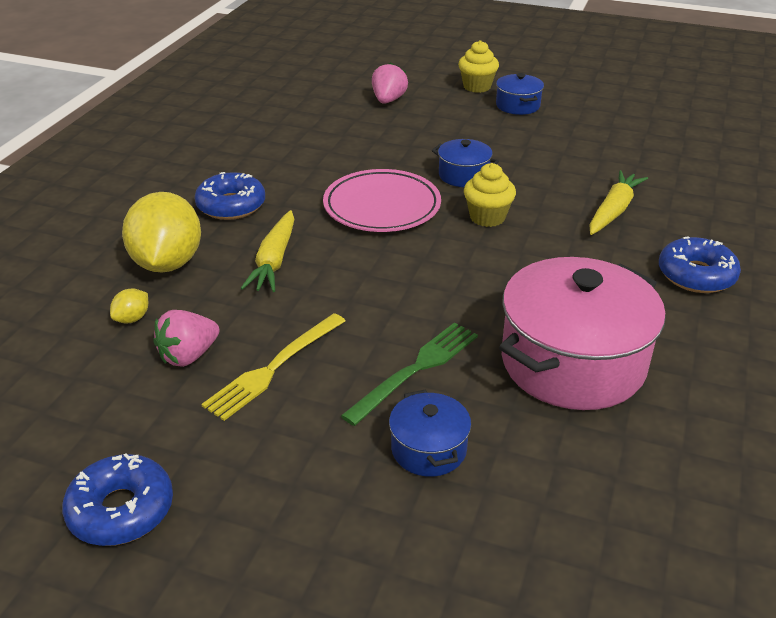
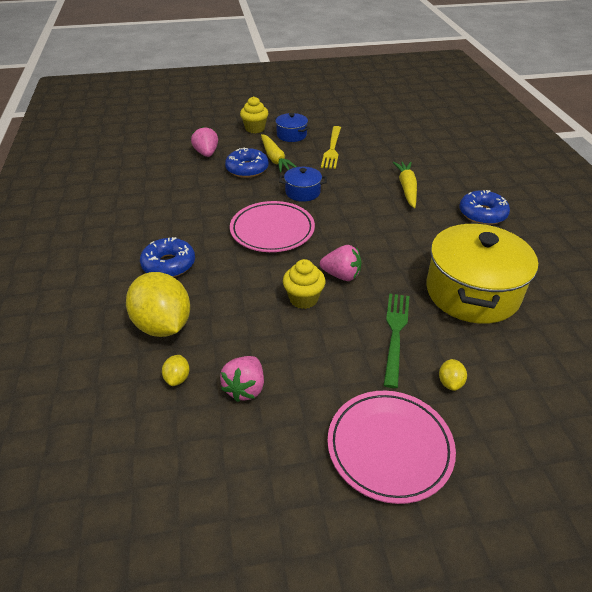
camera: 30 degrees left, 5 degrees up
(121, 510) = (308, 524): blue donut -> blue donut (247, 169)
(273, 368) = (310, 371): yellow fork -> yellow fork (332, 149)
(274, 260) = (238, 294): yellow carrot -> yellow carrot (275, 159)
(282, 481) = (389, 447): none -> pink plate
(416, 282) = (341, 275): none -> pink strawberry
(428, 449) = (450, 382): blue pot -> yellow lemon
(487, 217) = (342, 216): yellow cupcake -> yellow cupcake (303, 299)
(572, 362) = (472, 292): pink pot -> yellow pot

